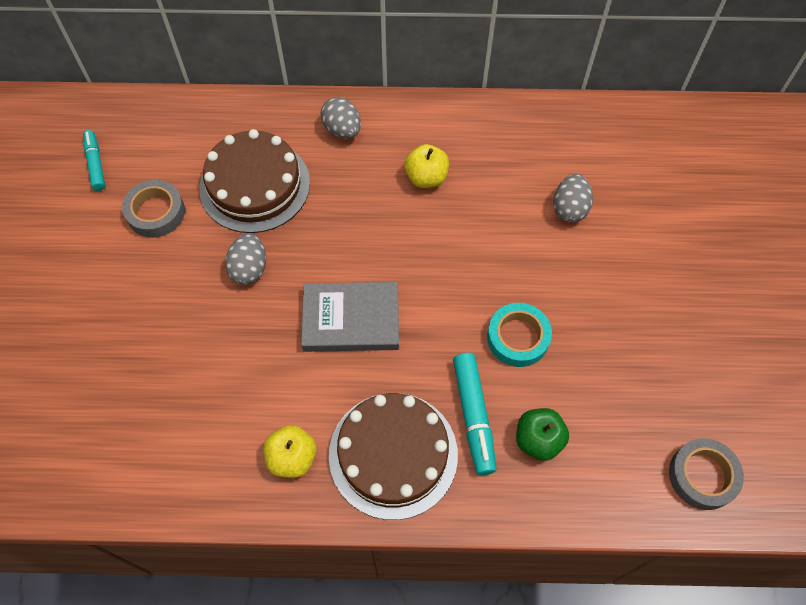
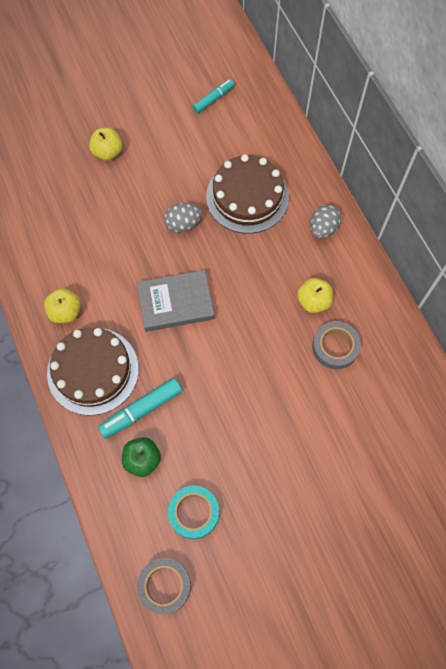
camera: 65 degrees right, 5 degrees up
(87, 314) = (108, 152): none -> yellow apple
(156, 212) = (196, 151): grey tape -> grey tape (335, 347)
(351, 320) = (175, 303): grey book -> grey book turned 75 degrees counterclockwise
(518, 338) = (213, 416): turquoise tape -> turquoise tape (193, 513)
(569, 208) = (341, 413): grey egg -> none

